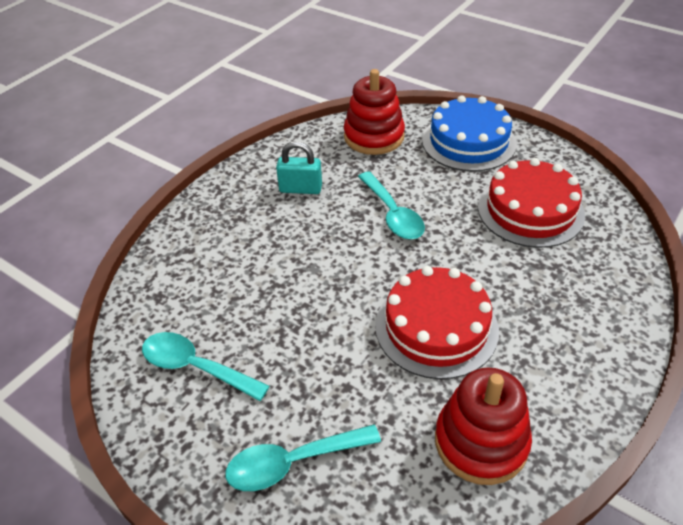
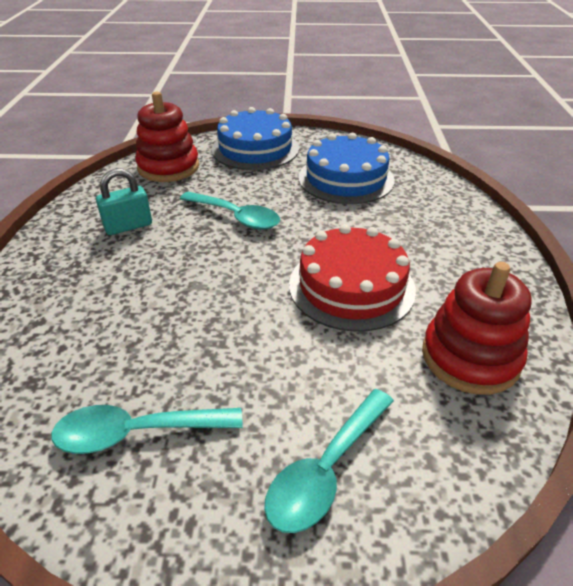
camera: 35 degrees left, 5 degrees down
(530, 210) = (346, 178): red cake -> blue cake

